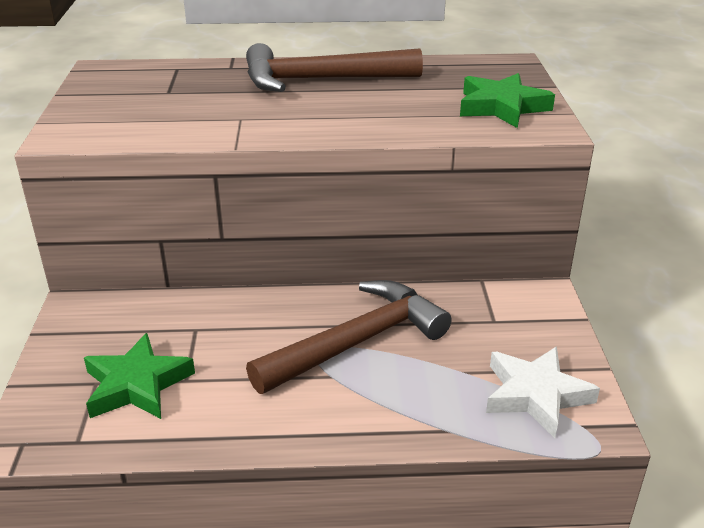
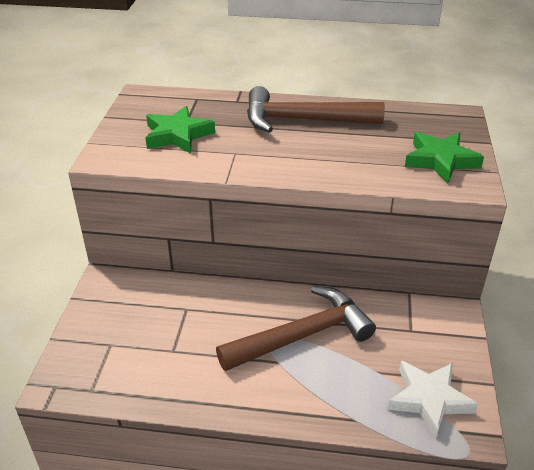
camera: 10 degrees right, 5 degrees up
(137, 384) = (138, 350): green star -> green star (178, 135)

